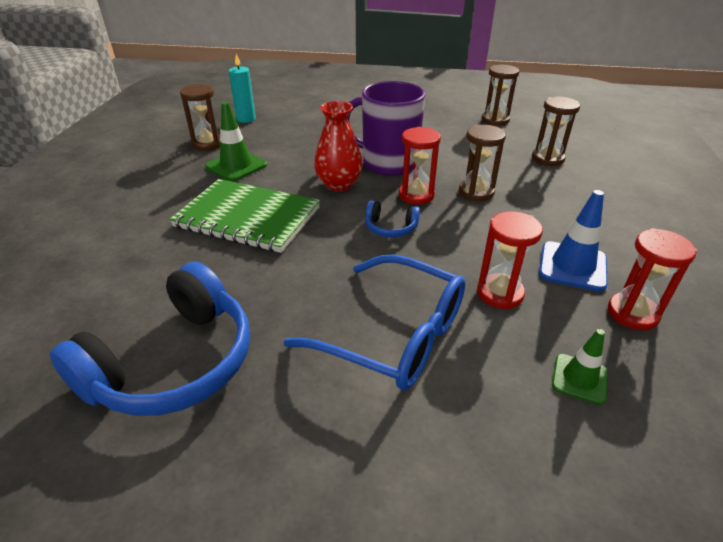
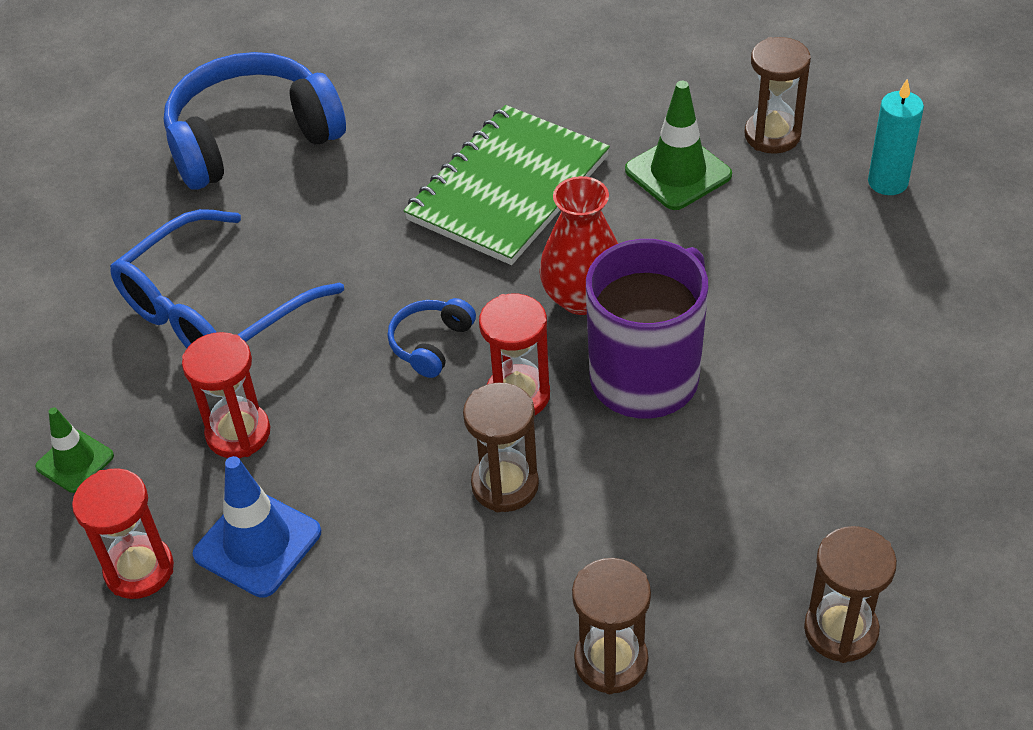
camera: 105 degrees right, 10 degrees up
(174, 363) = (252, 139): blue headphones -> blue headphones turned 105 degrees clockwise

